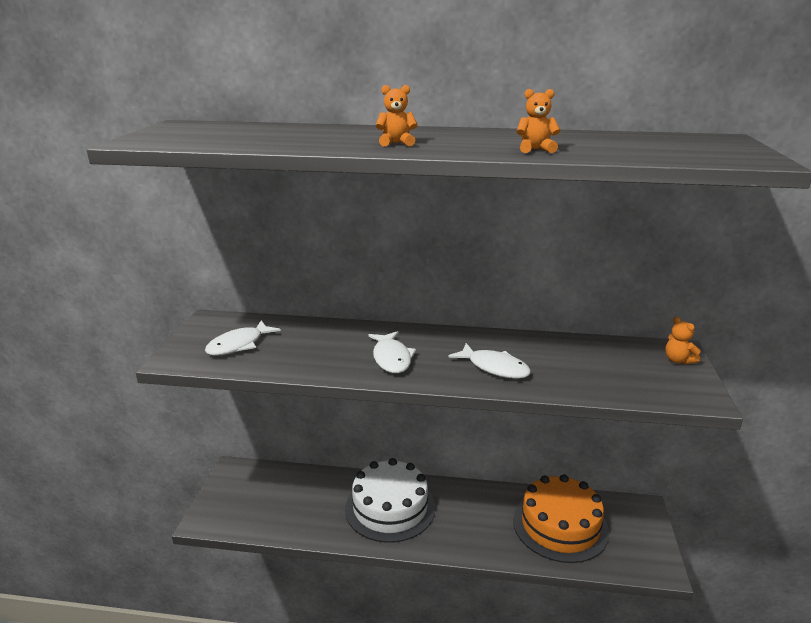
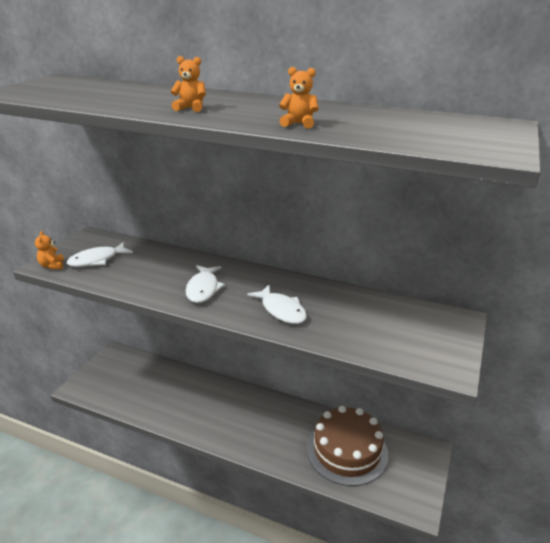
camera: 15 degrees right, 5 degrees up
(390, 508) = (215, 406): white cake -> none
(560, 525) = (347, 450): orange cake -> brown cake
(678, 360) = (452, 330): orange teddy bear -> orange teddy bear (52, 266)

